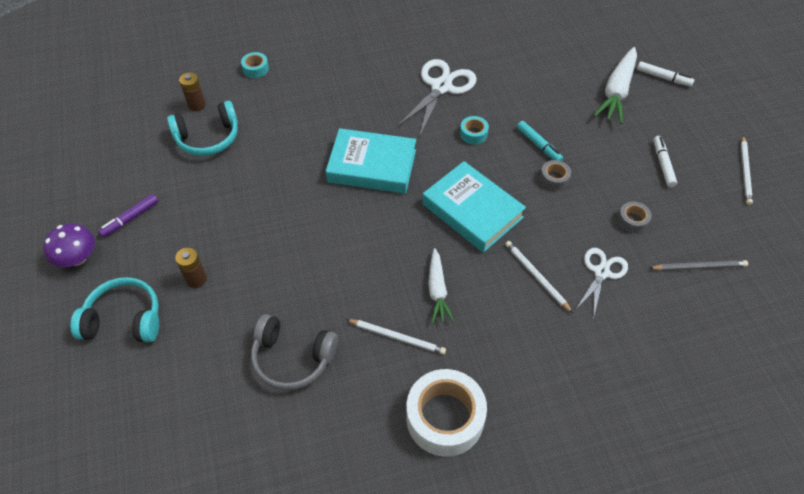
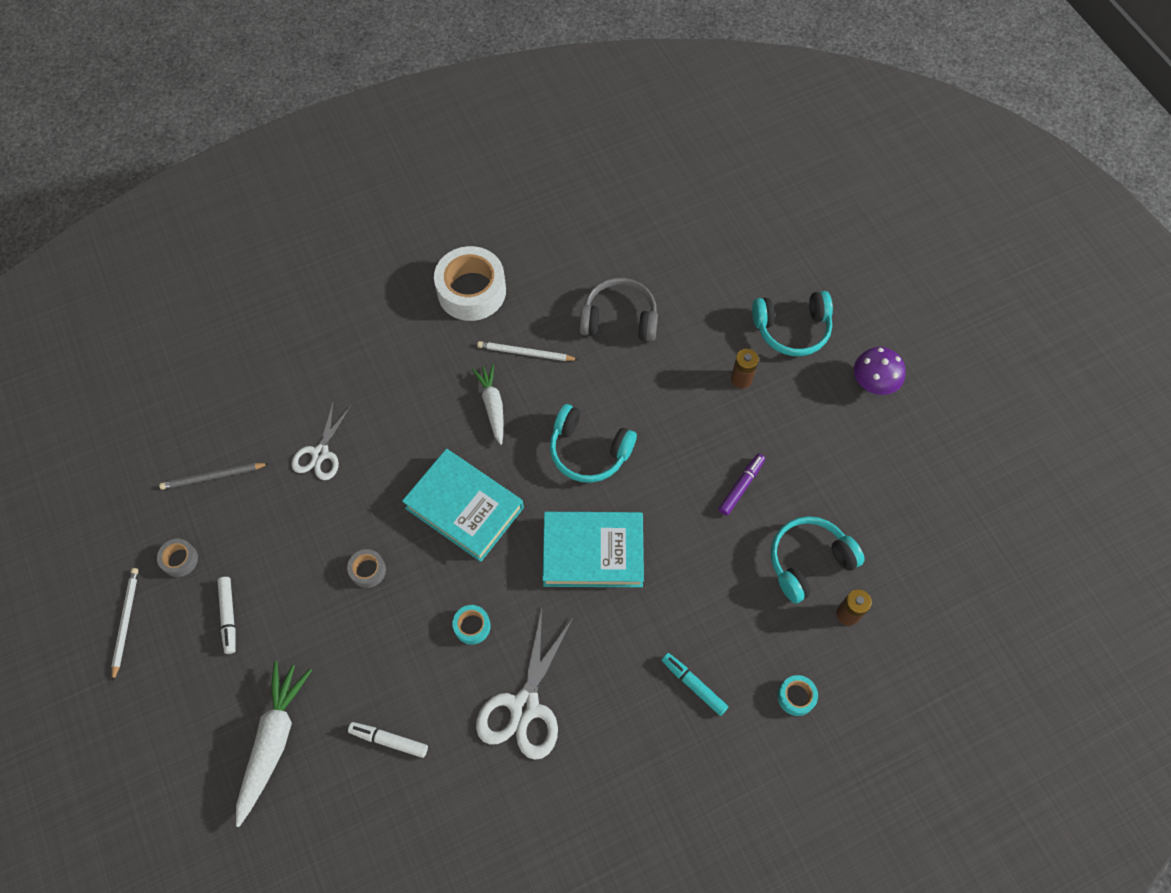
camera: 170 degrees right, 10 degrees up
(130, 218) = (844, 435): purple marker -> purple marker (741, 486)
(356, 239) = (588, 451): none -> turquoise headphones
(536, 276) = (390, 437): white pencil -> none
(538, 145) = (386, 621): turquoise marker -> turquoise marker (694, 685)
(632, 220) = (278, 525): grey tape -> grey tape (180, 560)
(663, 77) = (200, 784): white marker -> white marker (389, 740)

